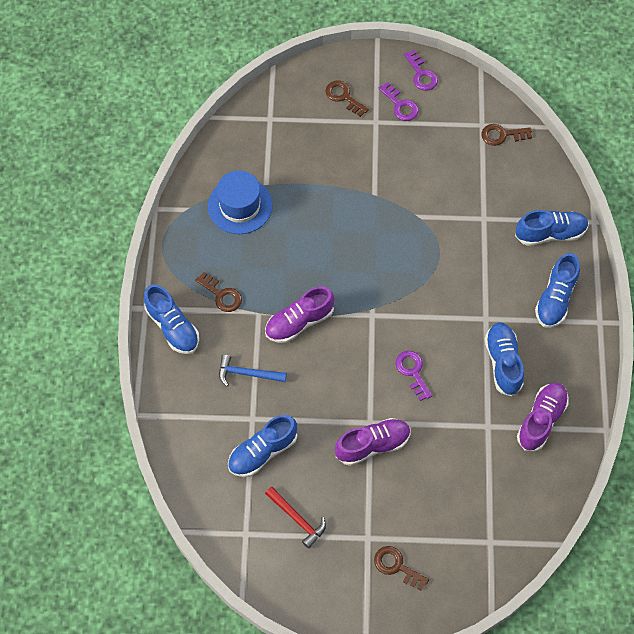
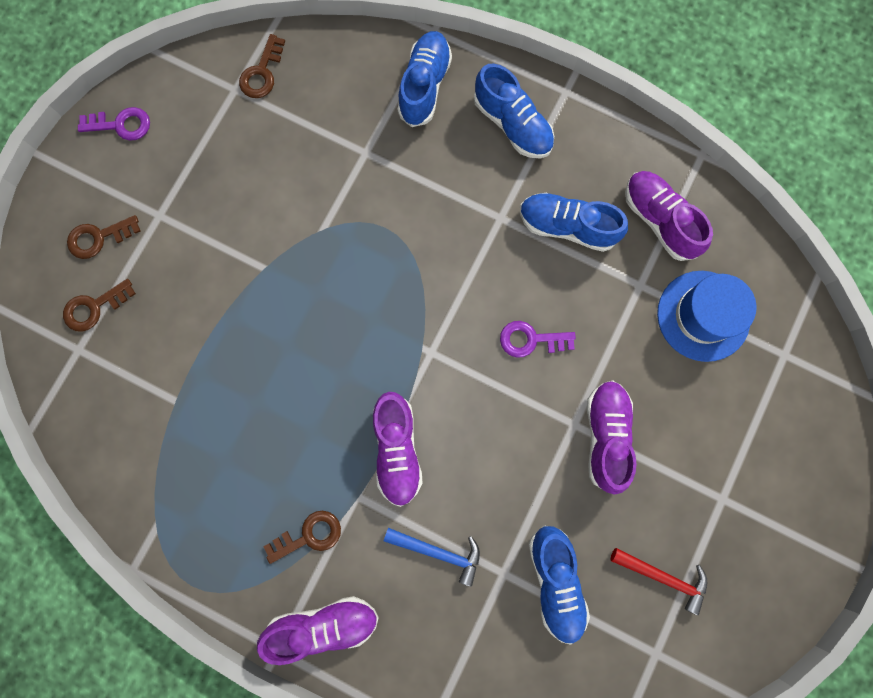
camera: 65 degrees left, 15 degrees up
(173, 327) = (324, 624): blue shoe -> purple shoe
(240, 206) = (188, 451): blue hat -> blue hat (703, 316)
(247, 373) = (438, 552): blue hammer -> blue hammer turned 105 degrees counterclockwise
(297, 519) = (663, 577): red hammer -> red hammer turned 45 degrees clockwise
(396, 566) = (772, 481): brown key -> brown key (94, 307)
(400, 105) = (151, 173): purple key -> none

